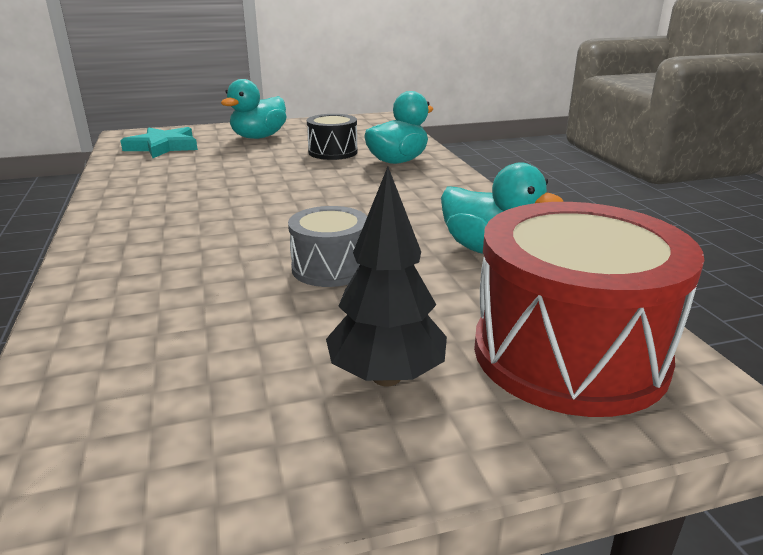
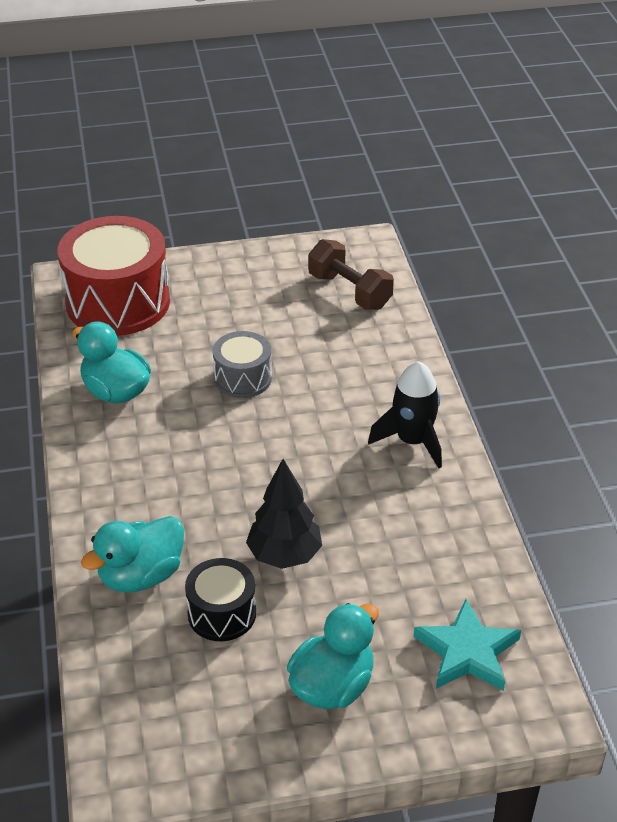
camera: 175 degrees left, 15 degrees up
(124, 399) = (349, 291): none -> brown dumbbell
(134, 227) = (412, 441): none -> black rocket
(386, 377) = (220, 295): black tree -> black tree (284, 555)

